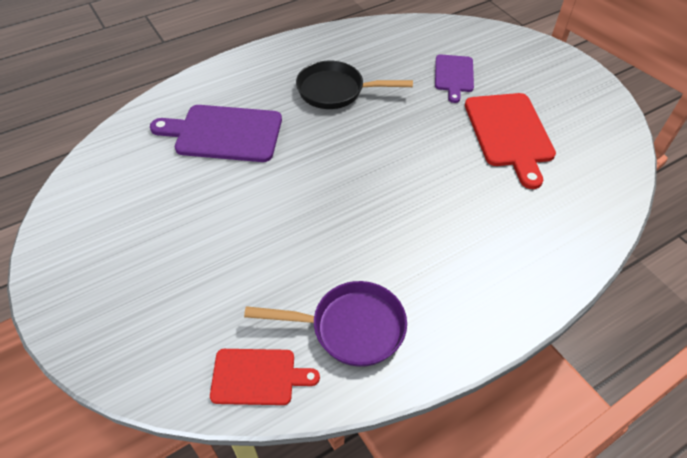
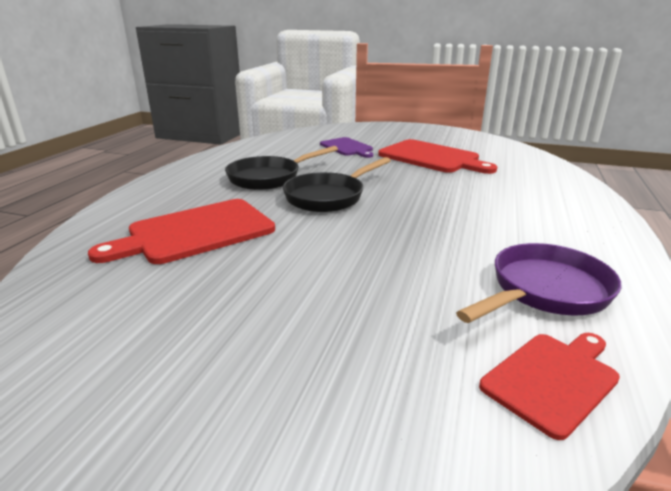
camera: 40 degrees left, 25 degrees down
(224, 133) = (195, 232): purple cutting board -> red cutting board
(348, 142) = (329, 197): none -> black pan

